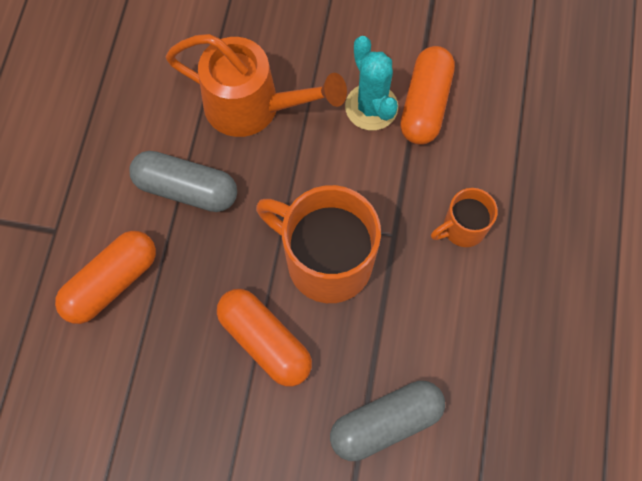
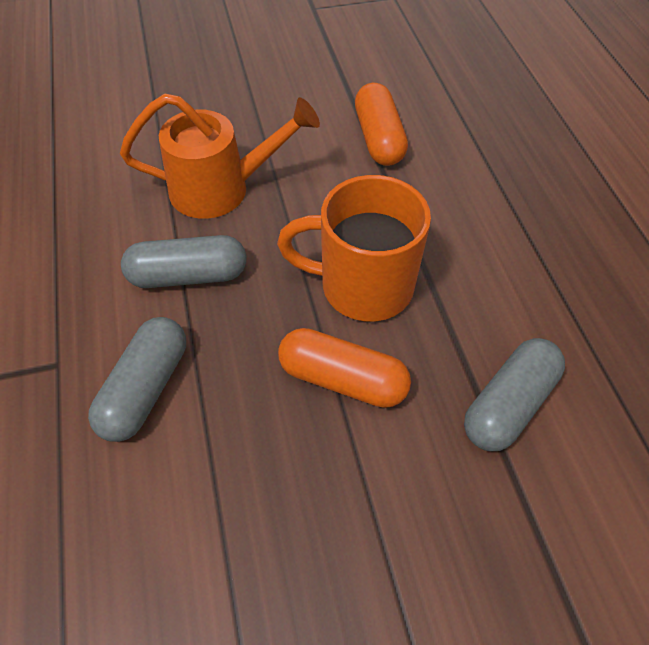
camera: 25 degrees left, 15 degrees down
(111, 282) = (145, 389): orange capsule -> grey capsule
(371, 107) = (332, 155): turquoise cactus -> none
(462, 228) = (471, 216): orange mug -> none

